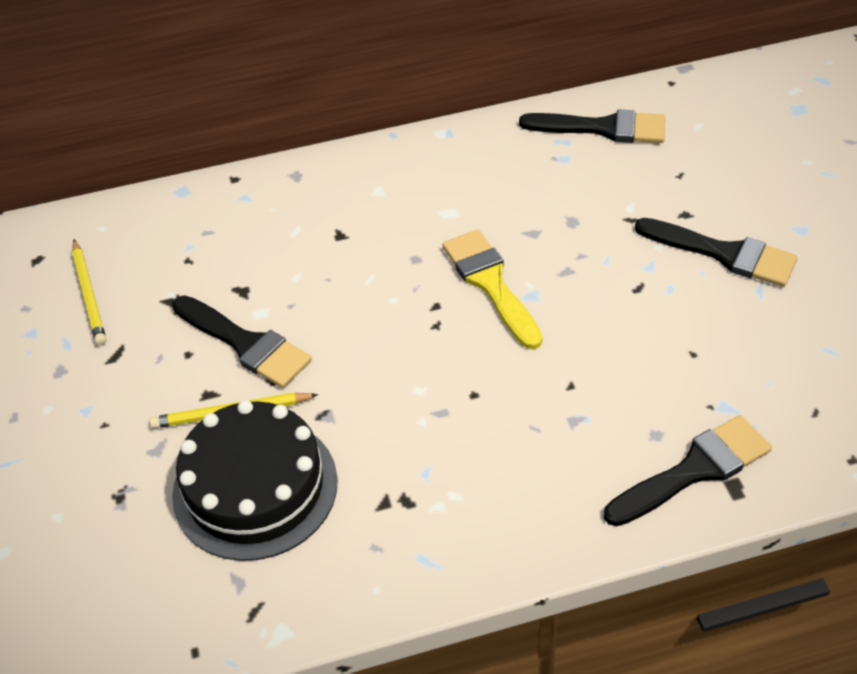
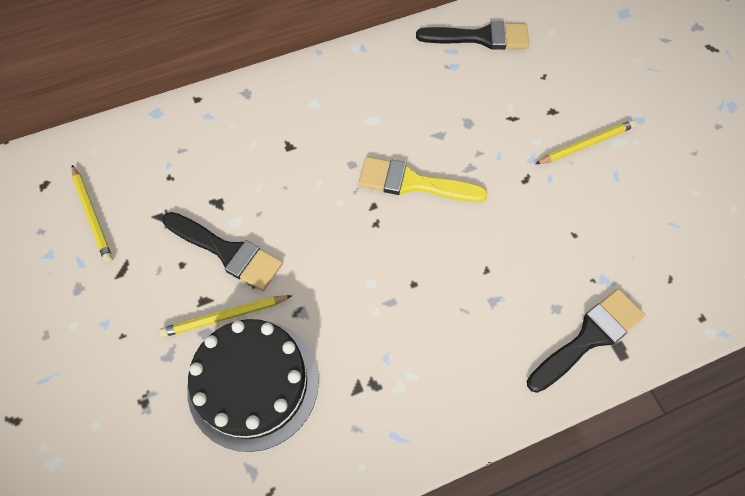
camera: 10 degrees left, 15 degrees up
(490, 283) = (413, 183): yellow brush -> yellow brush turned 45 degrees counterclockwise
(724, 254) = (586, 144): black brush -> yellow pencil

